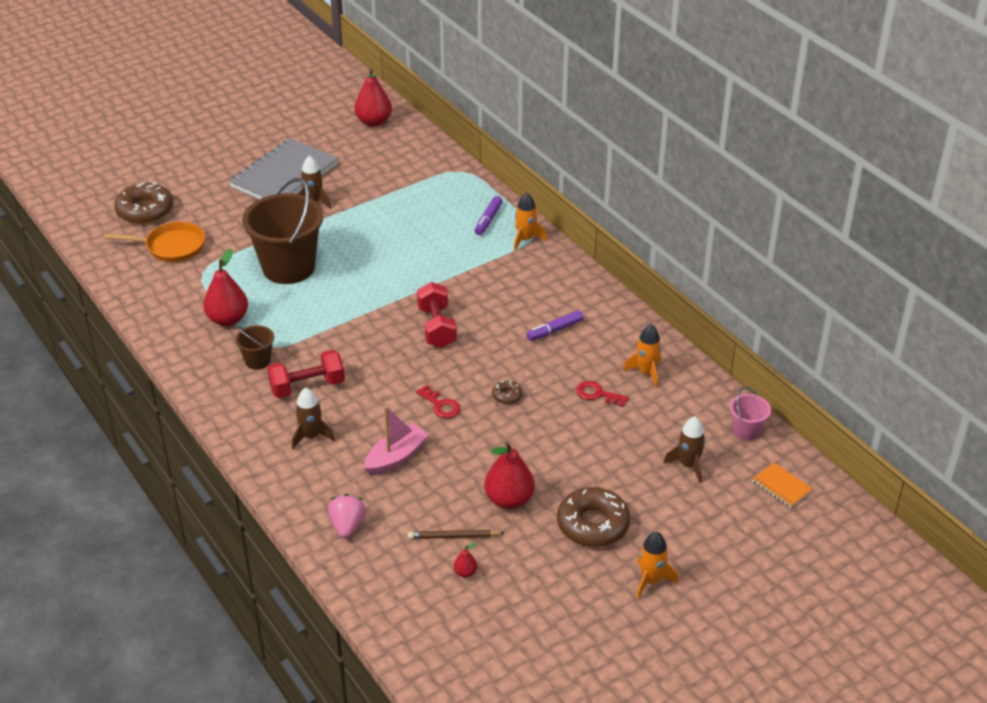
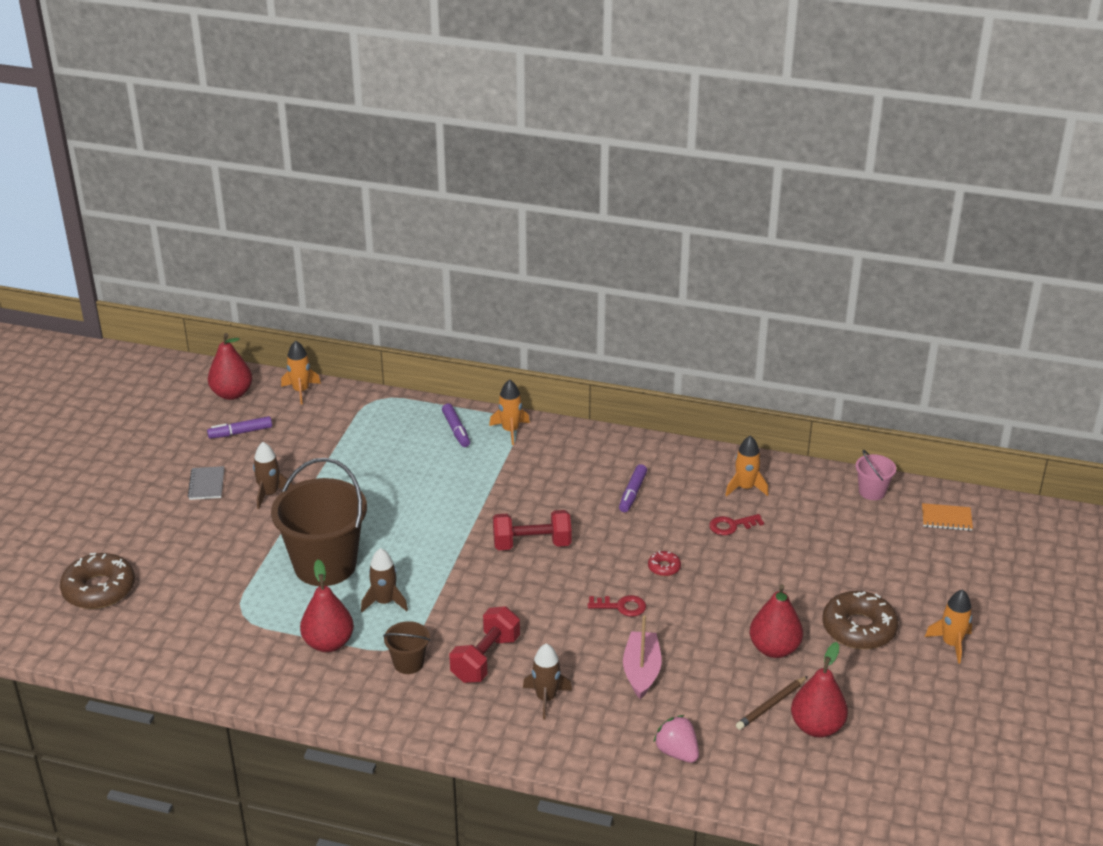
camera: 40 degrees left, 5 degrees down
(171, 246) = (177, 608): orange pan -> none
(284, 176) = (207, 484): grey notebook -> grey notebook, size x0.42
(346, 151) = (240, 432): none -> purple marker
(420, 141) = (301, 391): none -> orange rocket
(436, 327) = (532, 544): red dumbbell -> red dumbbell turned 45 degrees counterclockwise
(465, 572) = (817, 727): red pear -> red pear, size x2.20
(507, 395) = (664, 567): brown donut -> red donut
(688, 465) = (866, 541): brown rocket -> brown rocket (384, 602)

